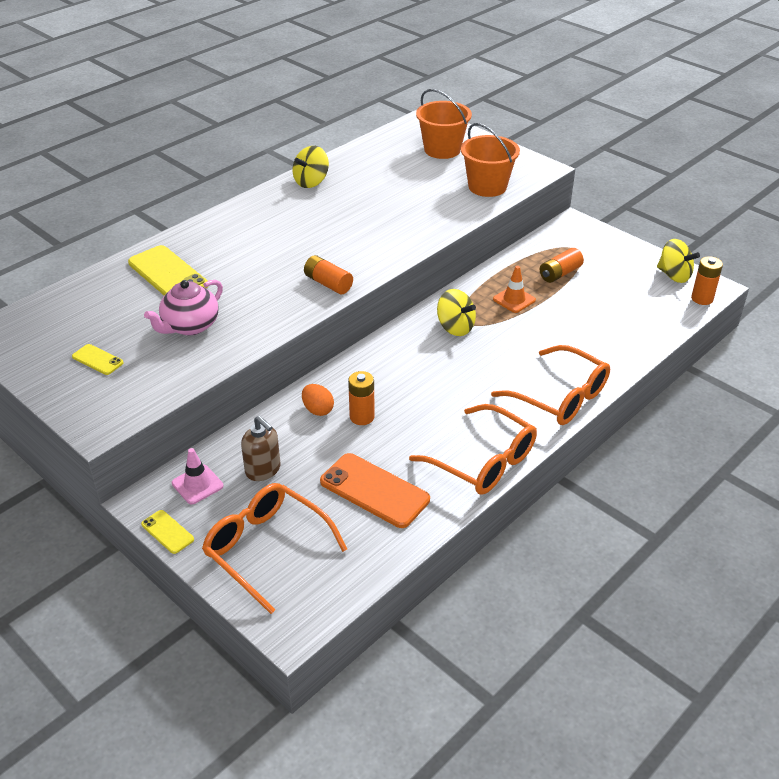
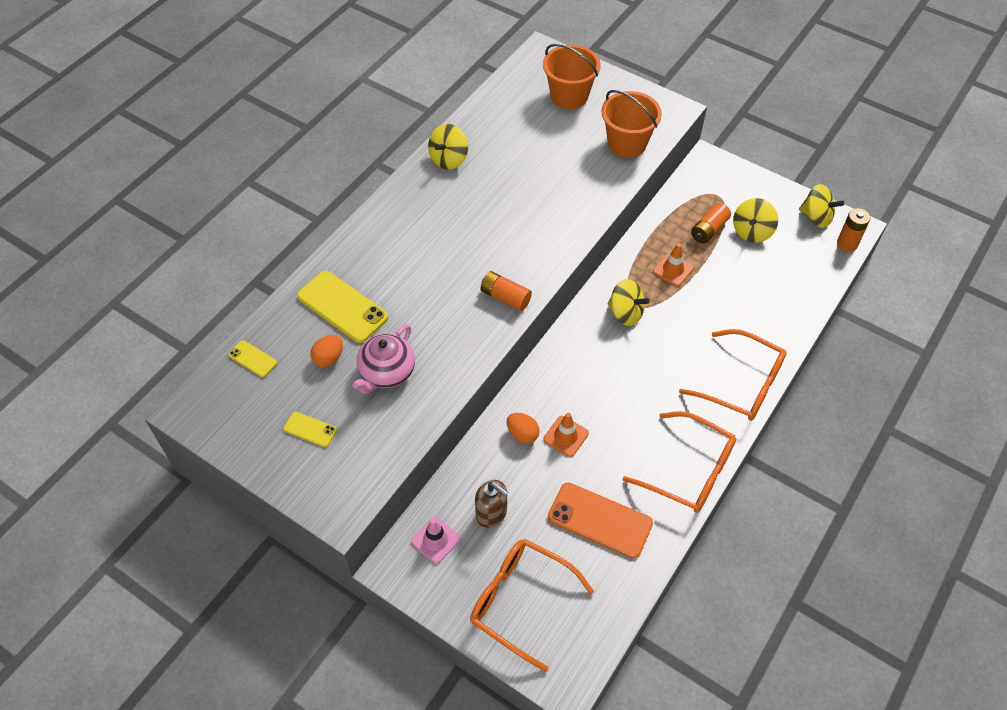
camera: 10 degrees left, 15 degrees up
(139, 309) = (329, 358): none -> orange egg
(167, 532) = (424, 598): yellow phone -> yellow phone (252, 359)
(362, 417) = (566, 436): orange battery -> orange traffic cone
(604, 279) = (752, 232): none -> yellow spinning top

